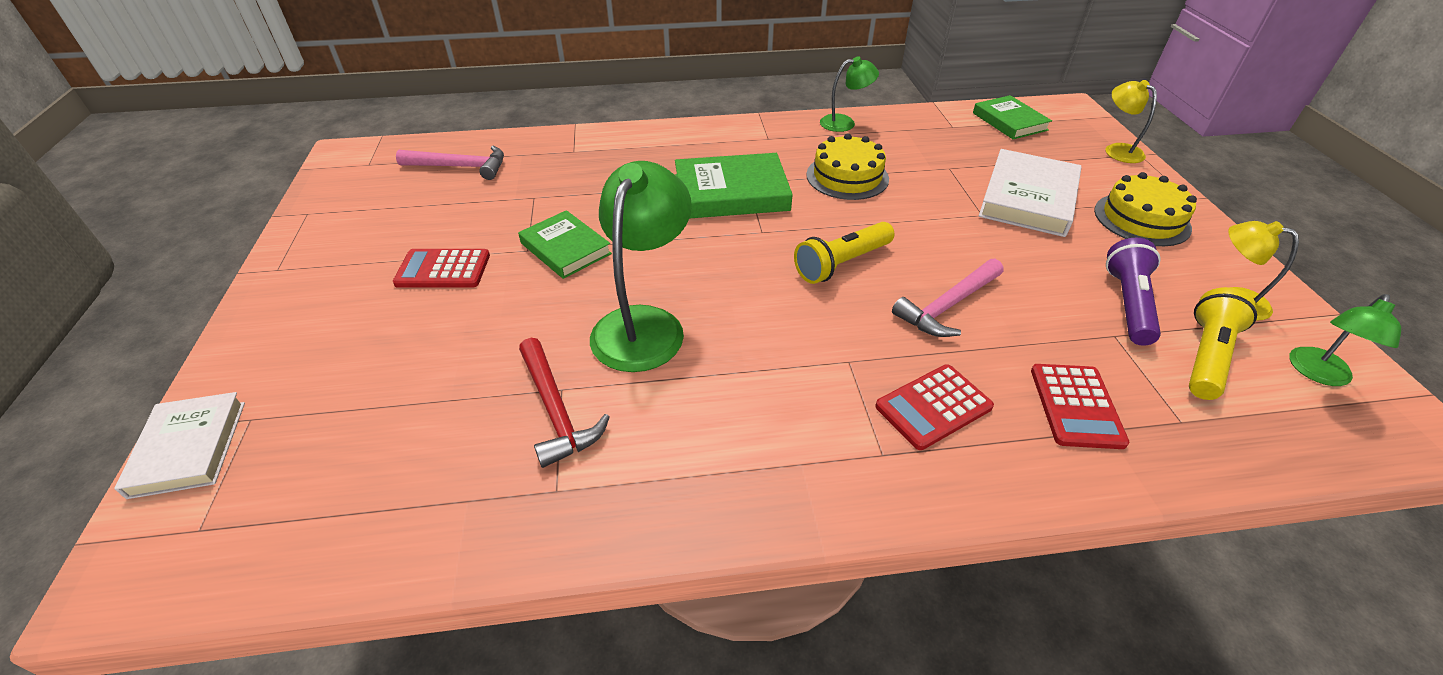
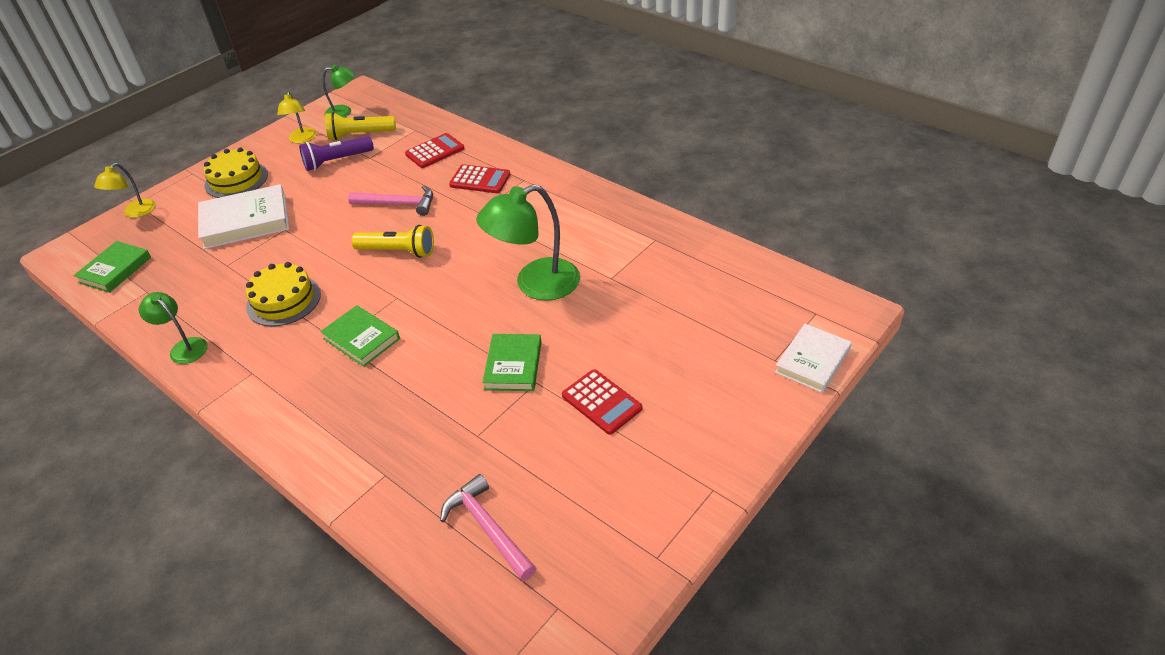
camera: 130 degrees left, 0 degrees up
(556, 410) = (623, 269): red hammer -> none
(731, 193) = (361, 338): green book -> green book, size x0.66

